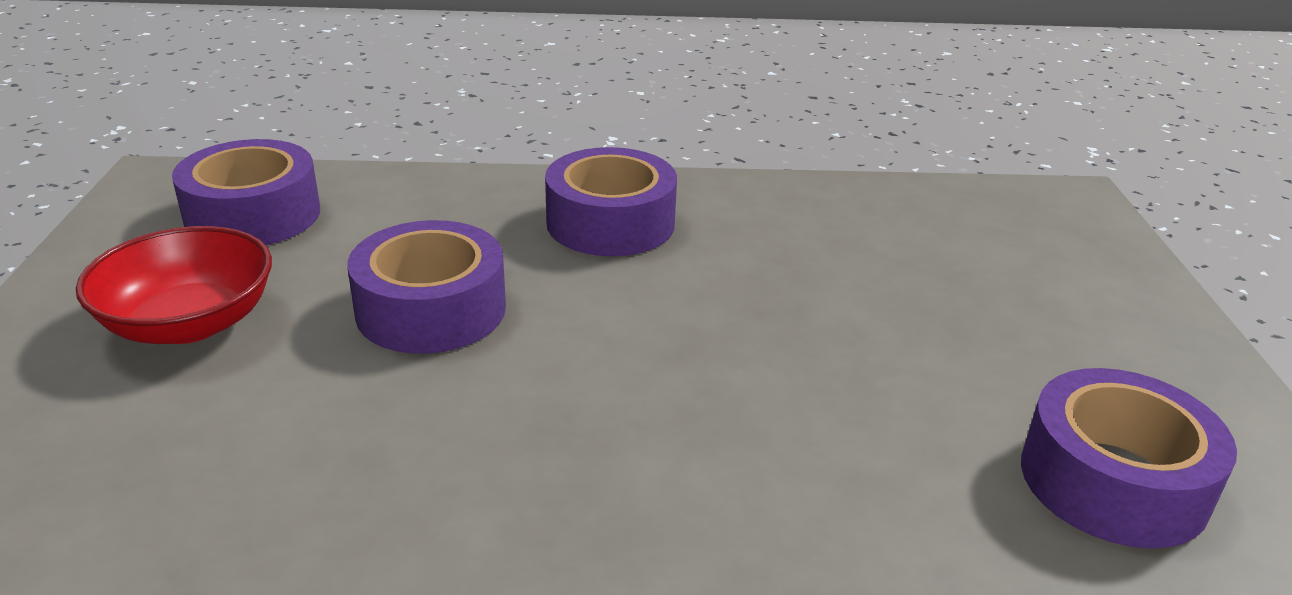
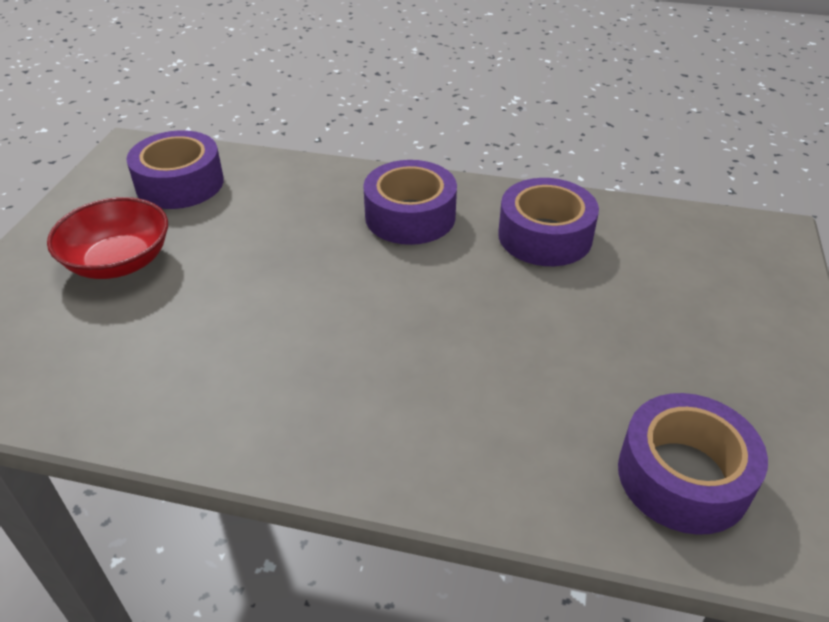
camera: 15 degrees right, 10 degrees up
(431, 309) = (267, 271): purple tape -> purple tape (545, 236)

